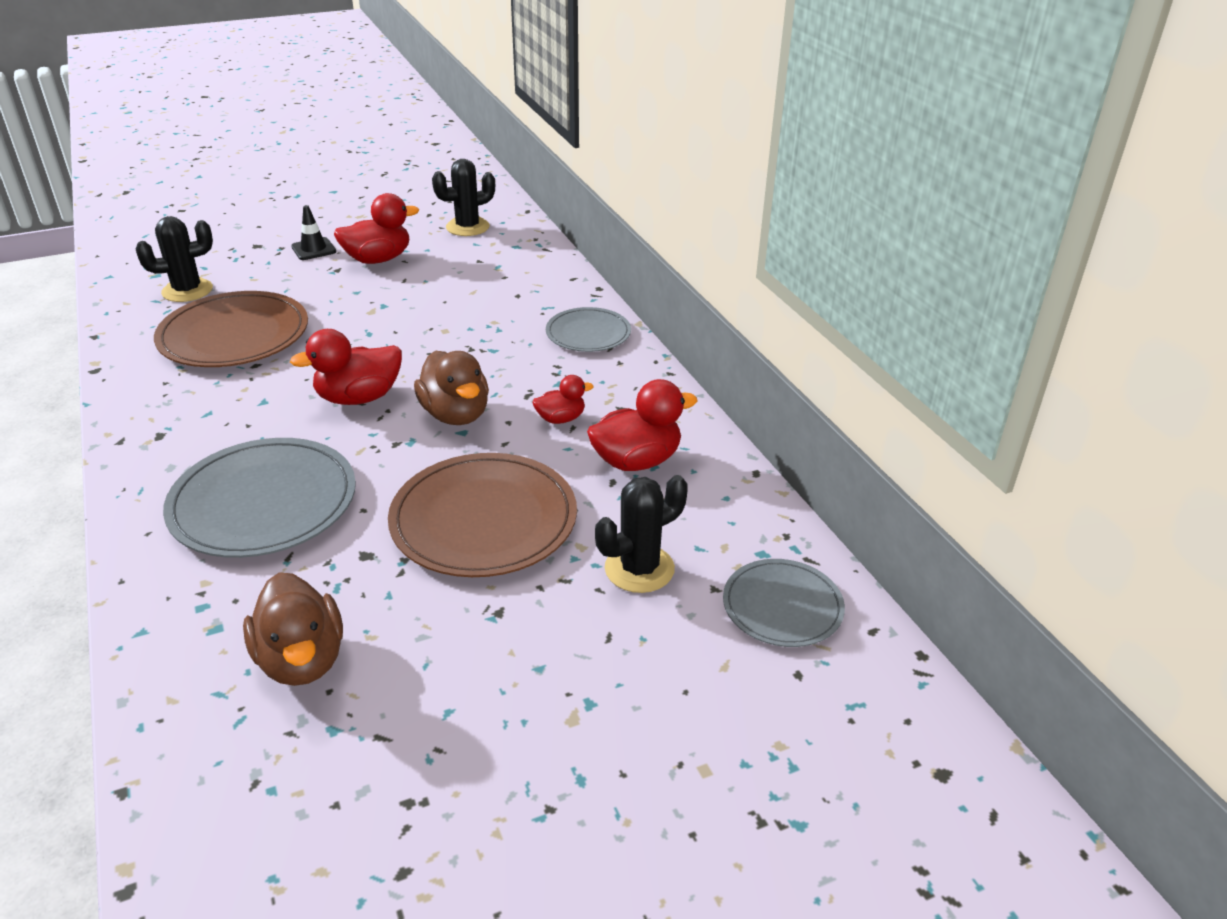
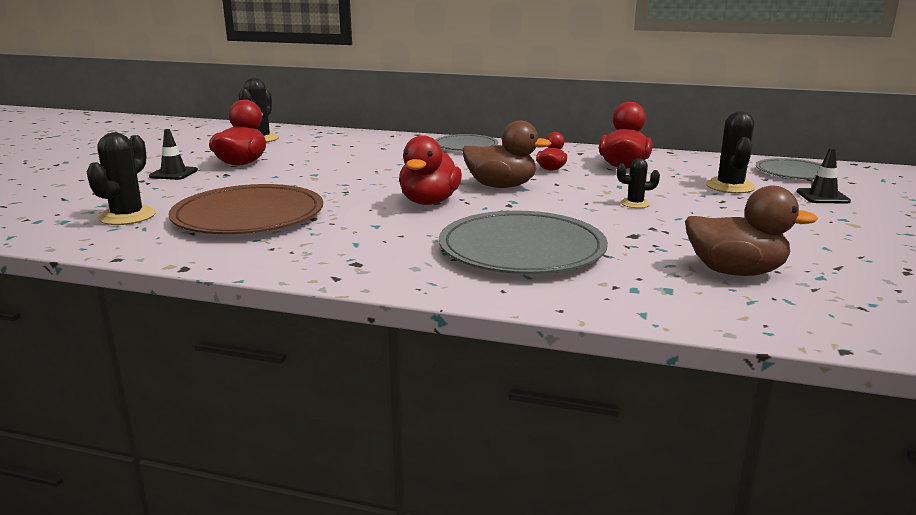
camera: 50 degrees left, 15 degrees down
(484, 520) = (635, 203): brown plate -> black cactus
(682, 661) = (822, 196): none -> black traffic cone

